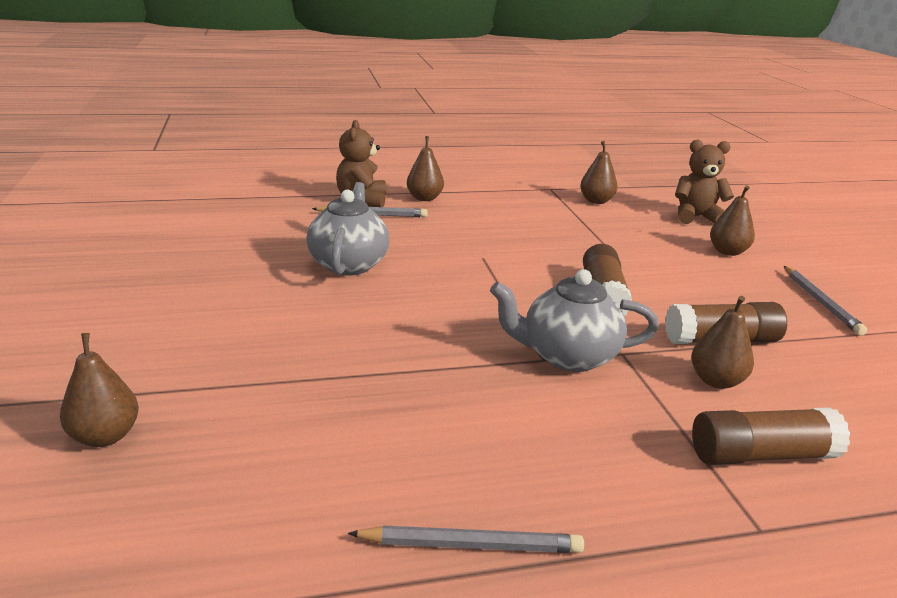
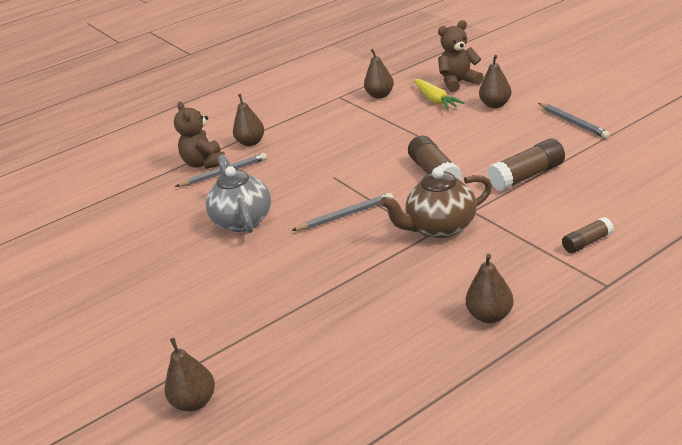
camera: 15 degrees left, 5 degrees up
(471, 545) = (463, 361): grey pencil -> grey pencil (345, 215)
(567, 356) = (440, 227): grey teapot -> brown teapot
(657, 224) = (435, 100): none -> yellow carrot
(716, 381) = (538, 206): brown pear -> brown pear (490, 316)
(761, 455) = (587, 242): brown glue stick -> brown glue stick, size x0.58

